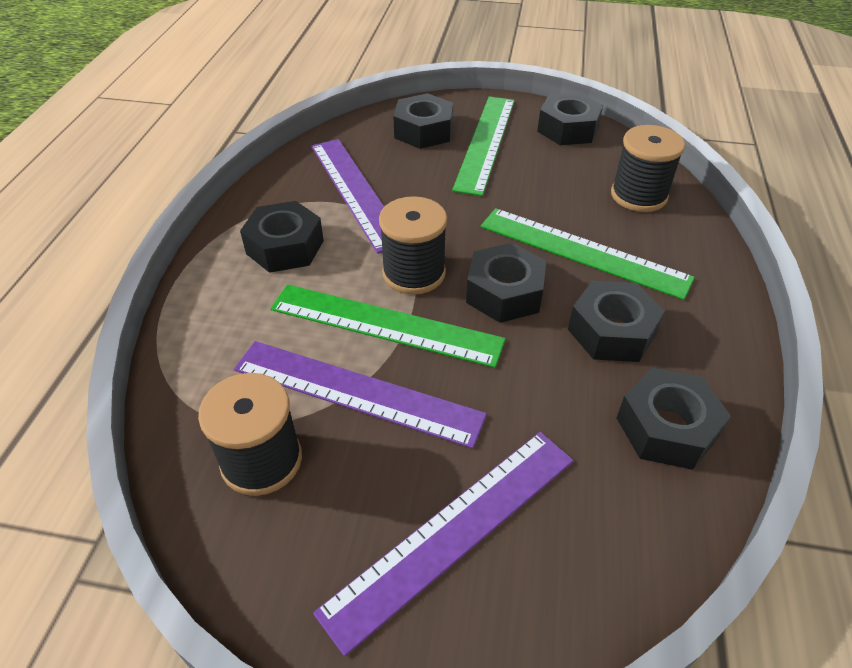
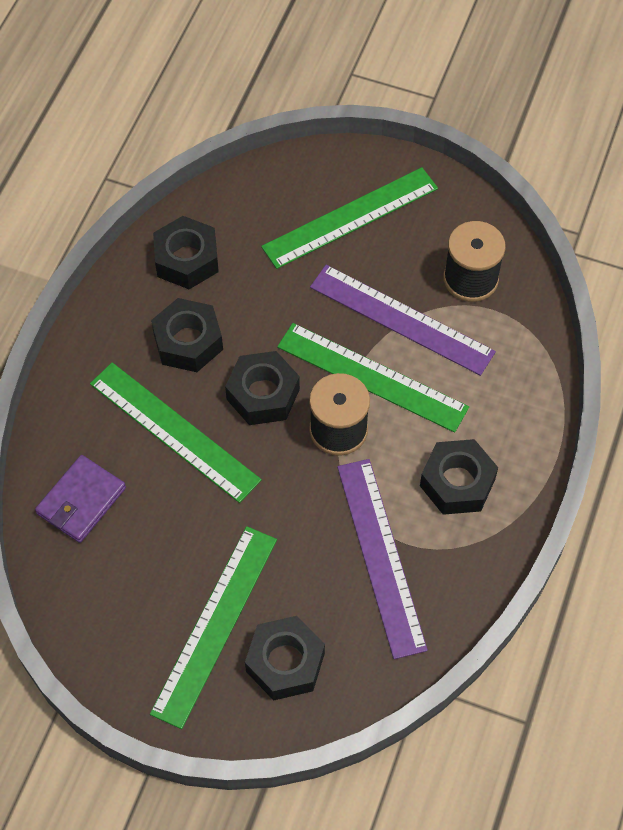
camera: 170 degrees left, 15 degrees up
(454, 532) = (350, 217): purple ruler -> green ruler
(568, 129) = (105, 636): black nut -> none
(638, 195) = (81, 501): black spool -> purple wallet

